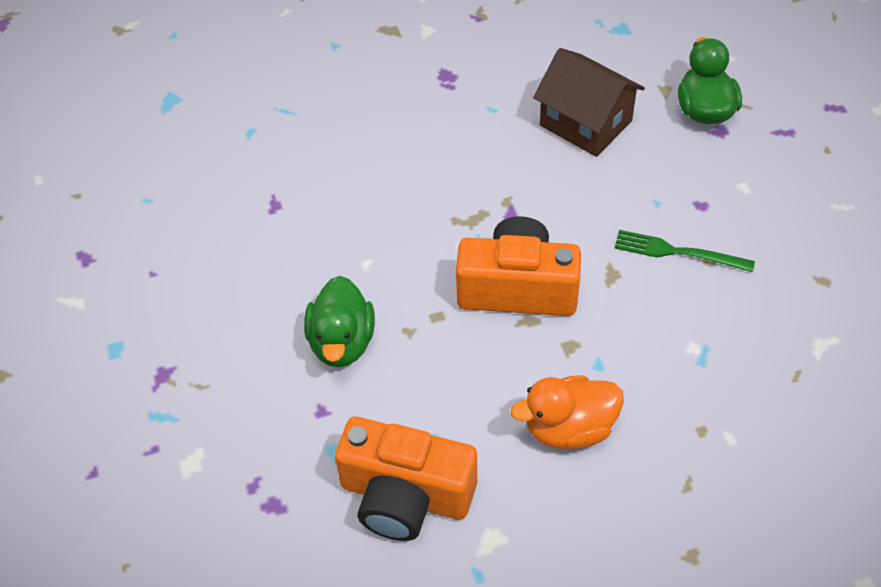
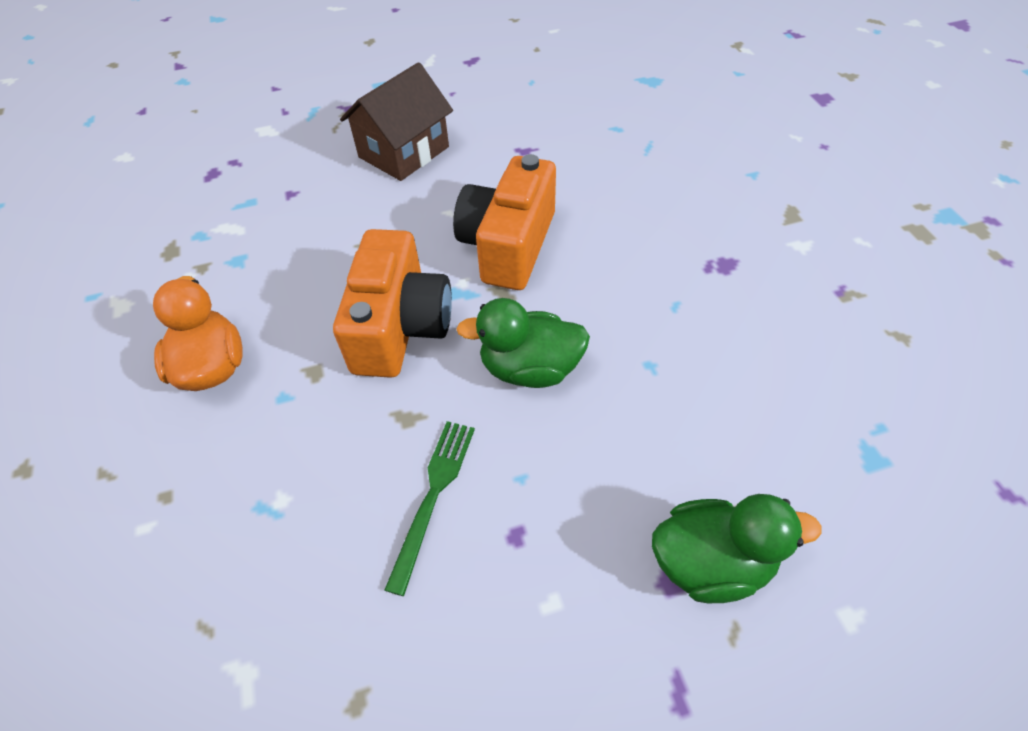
camera: 90 degrees right, 0 degrees up
(342, 342) = (358, 201): green duck -> green duck (530, 369)
(405, 495) = (188, 247): orange camera -> orange camera (508, 245)
(585, 123) = (662, 401): brown house -> brown house (404, 152)

